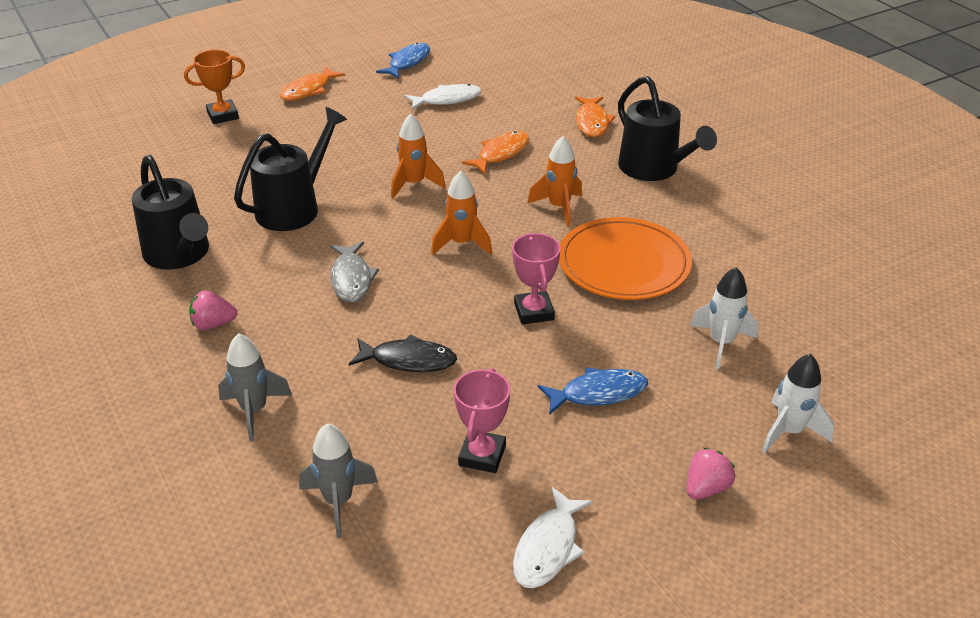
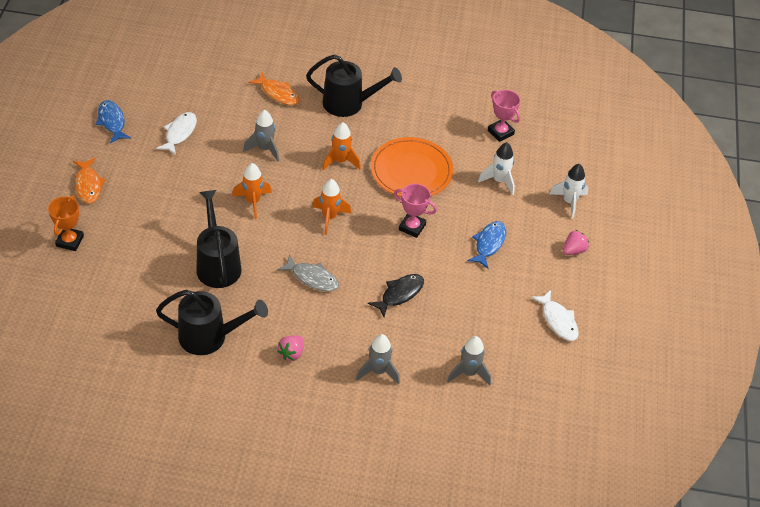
camera: 55 degrees left, 10 degrees up
(482, 455) = (488, 308): pink trophy -> pink trophy (500, 132)
(501, 154) = (265, 149): orange fish -> grey rocket
(706, 488) = (573, 250): pink strawberry -> pink strawberry turned 60 degrees clockwise

